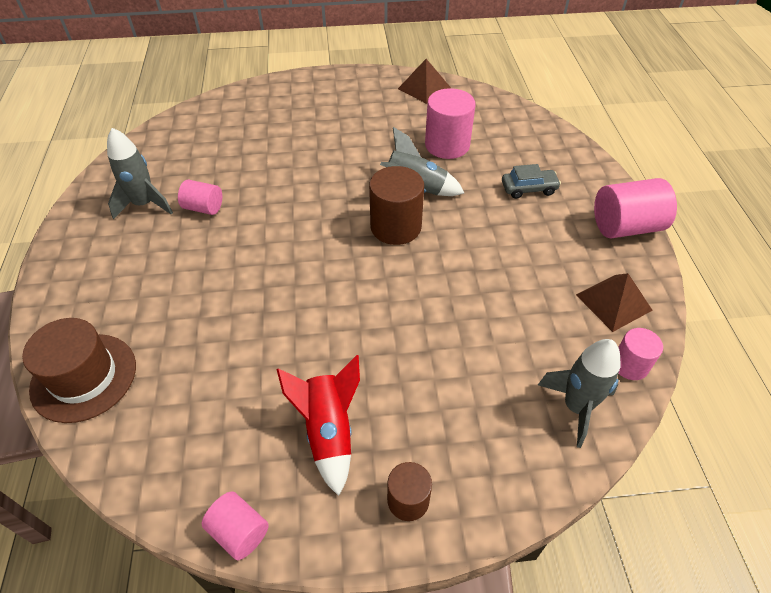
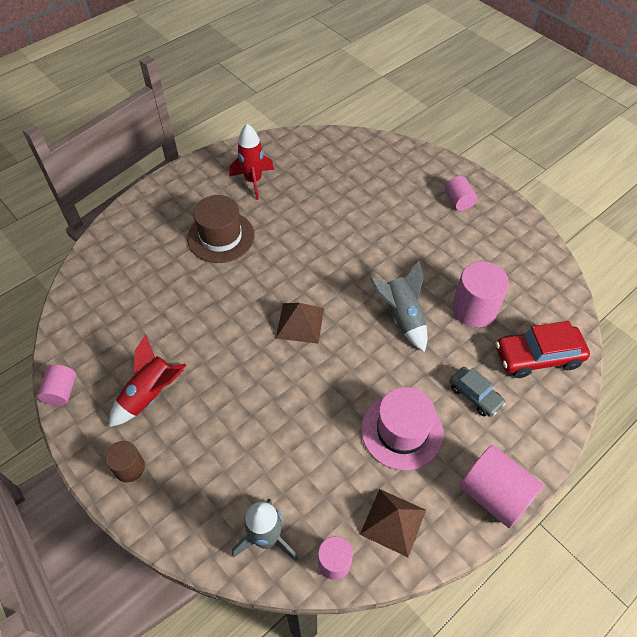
camera: 55 degrees right, 5 degrees up
(84, 377) = (110, 251): brown hat -> brown hat (221, 237)
(144, 204) = (253, 181): grey rocket -> red rocket
(203, 208) = (275, 211): pink cylinder -> pink cylinder (458, 201)
(395, 227) = (350, 328): brown cylinder -> none
(424, 88) = (532, 252): brown pyramid -> brown pyramid (300, 323)
(521, 138) = (537, 357): none -> red car
(529, 250) = (402, 431): none -> pink hat

